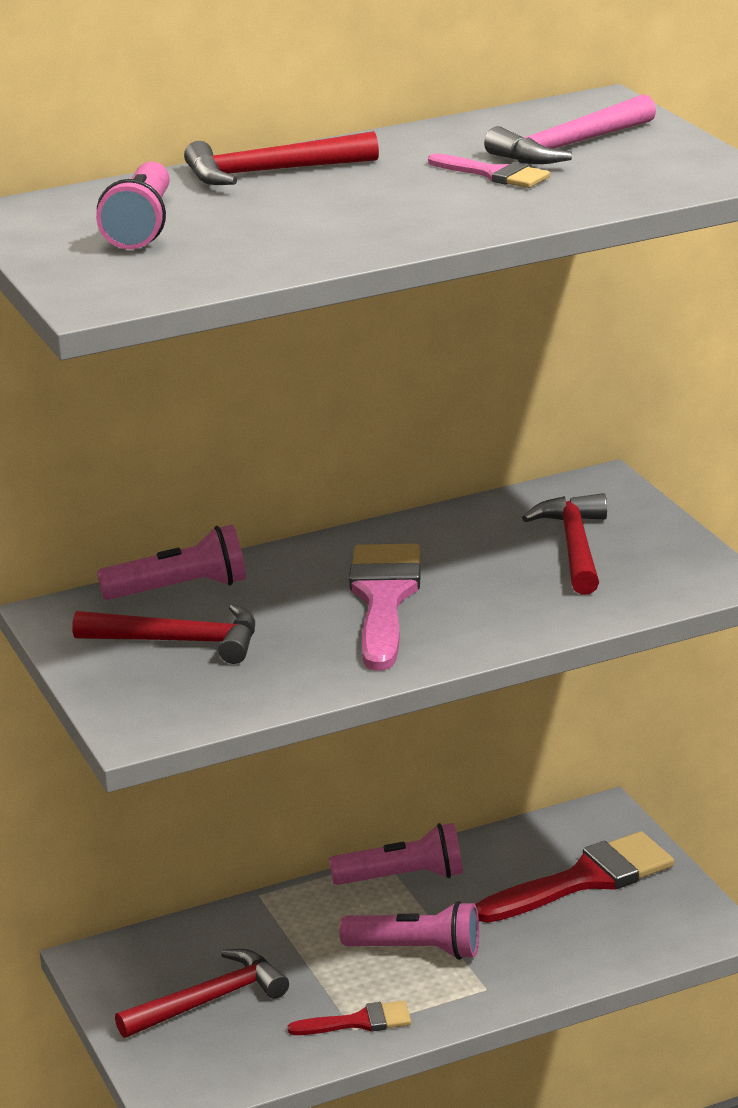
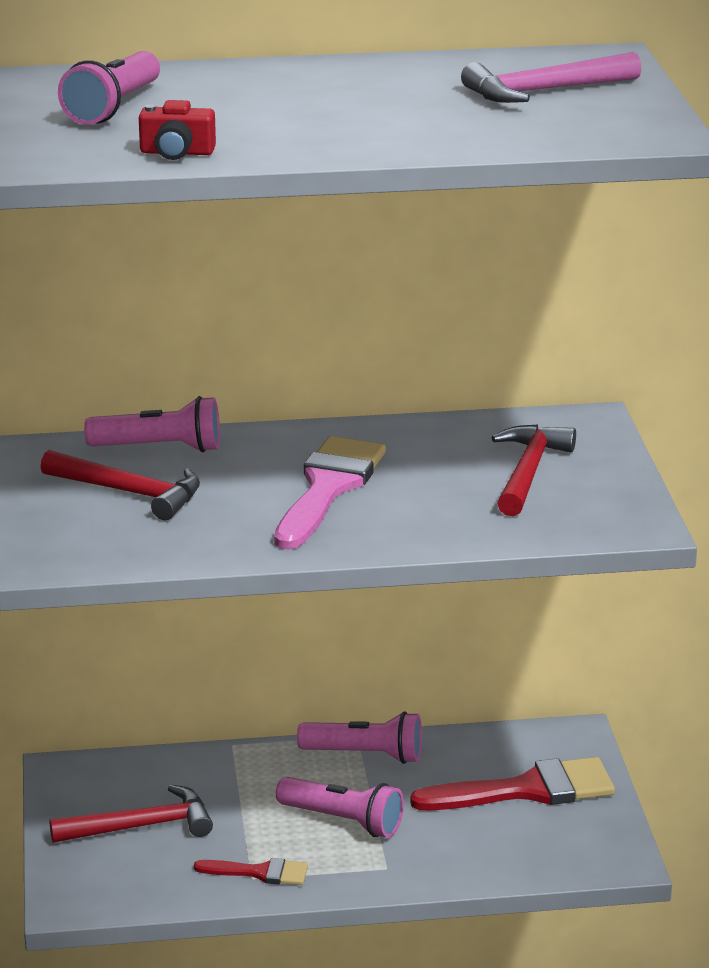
camera: 15 degrees right, 0 degrees up
(252, 265) = (177, 153): none -> red camera
(269, 172) = (262, 77): red hammer -> none
(494, 174) = (455, 106): pink brush -> none

